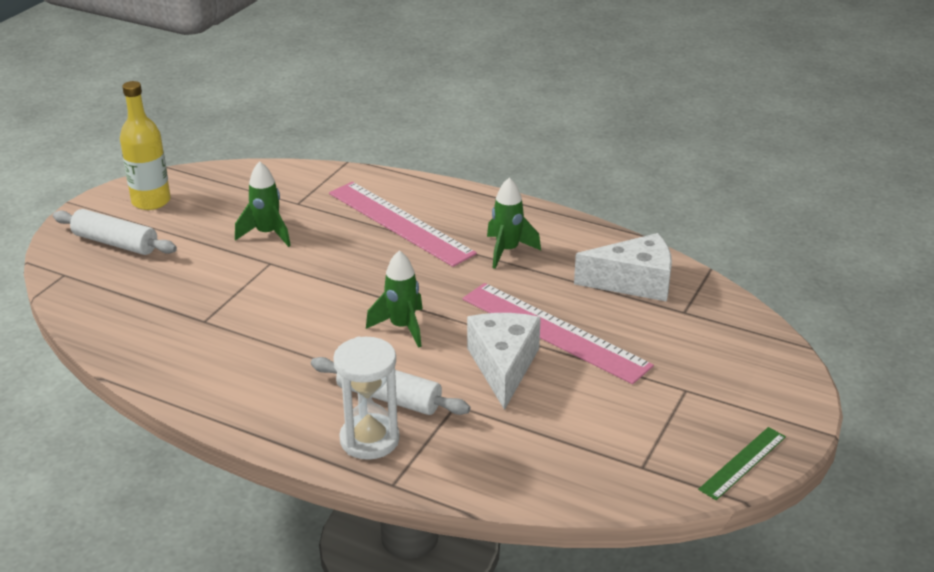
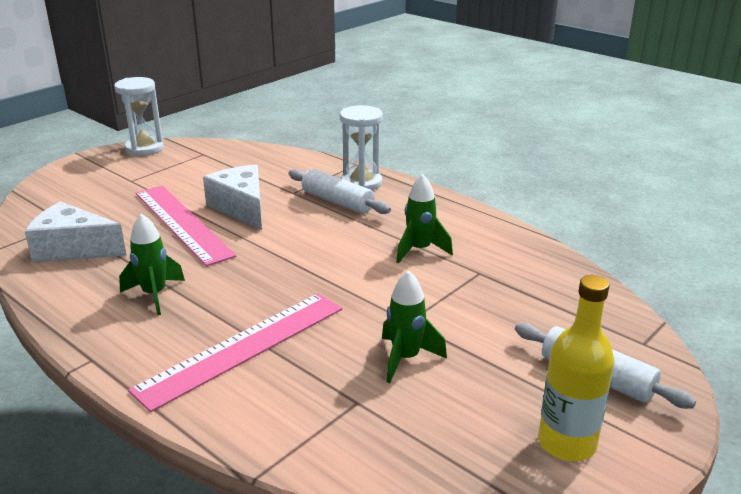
camera: 165 degrees left, 5 degrees down
(399, 223) = (243, 348): pink ruler -> pink ruler turned 75 degrees clockwise
(402, 327) = (303, 243): green rocket -> green rocket (419, 250)
(503, 366) = (241, 208): white cheese -> white cheese turned 135 degrees clockwise
(742, 463) = (144, 148): green ruler -> white hourglass

